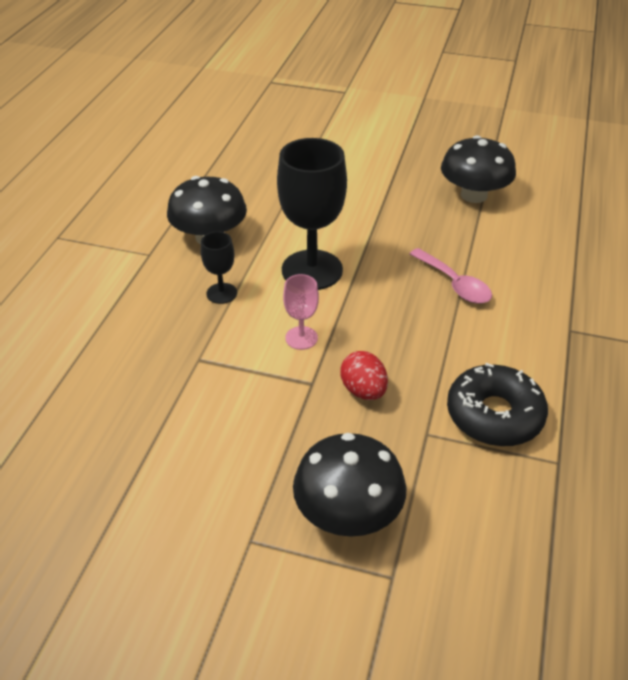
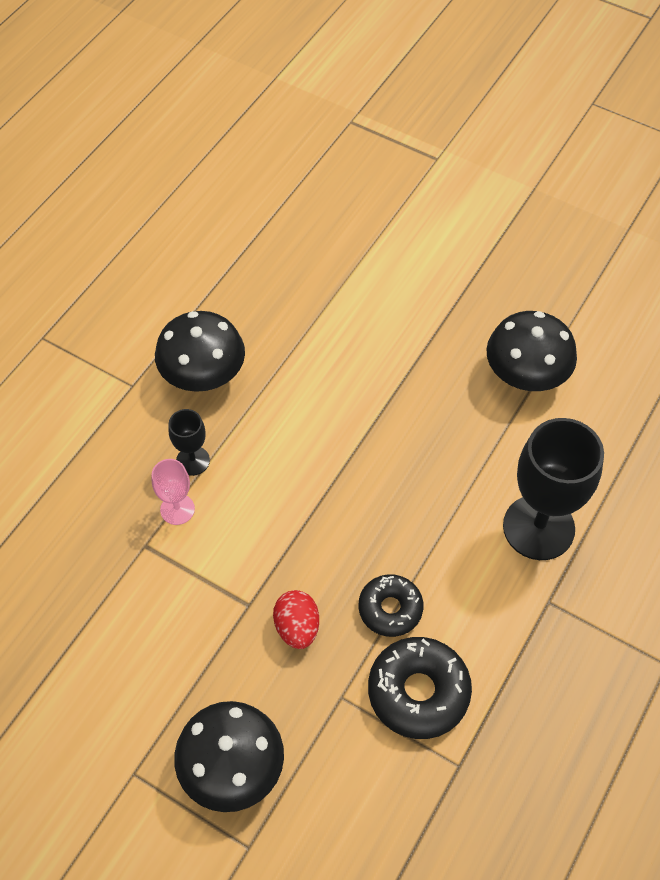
camera: 15 degrees right, 15 degrees up
(301, 338) = (257, 542): pink goblet -> pink goblet (177, 509)
(312, 270) = (299, 449): black goblet -> black goblet (538, 527)
(440, 361) = (390, 609): none -> black donut
(454, 284) = (447, 506): pink spoon -> none

